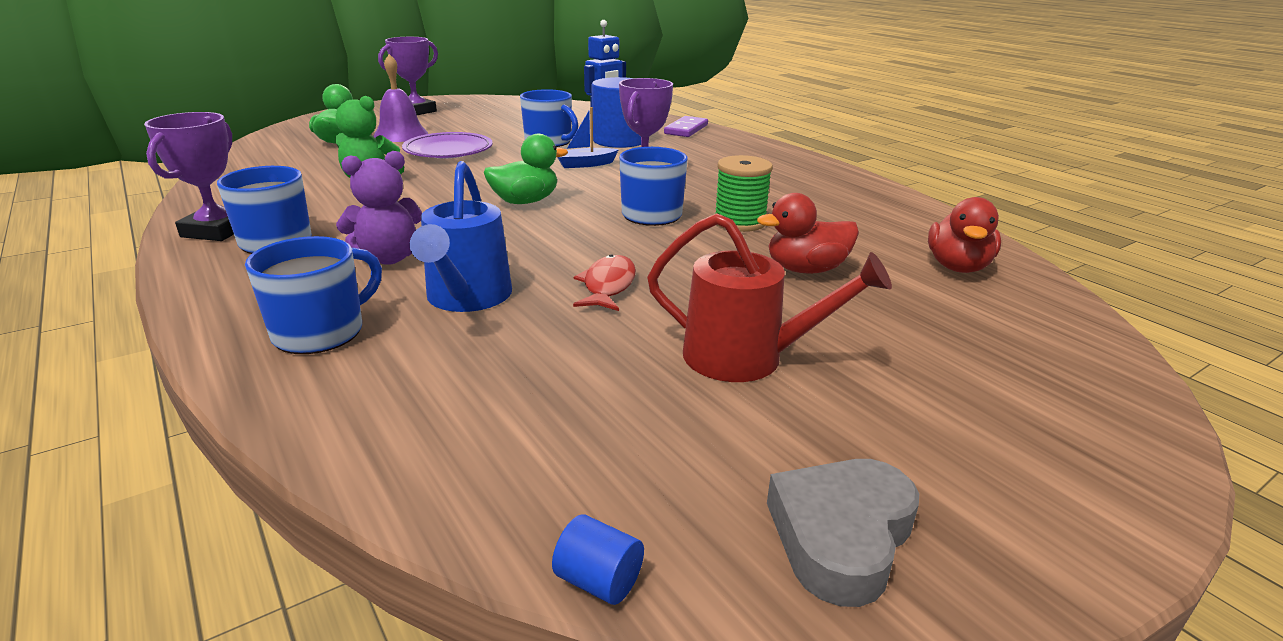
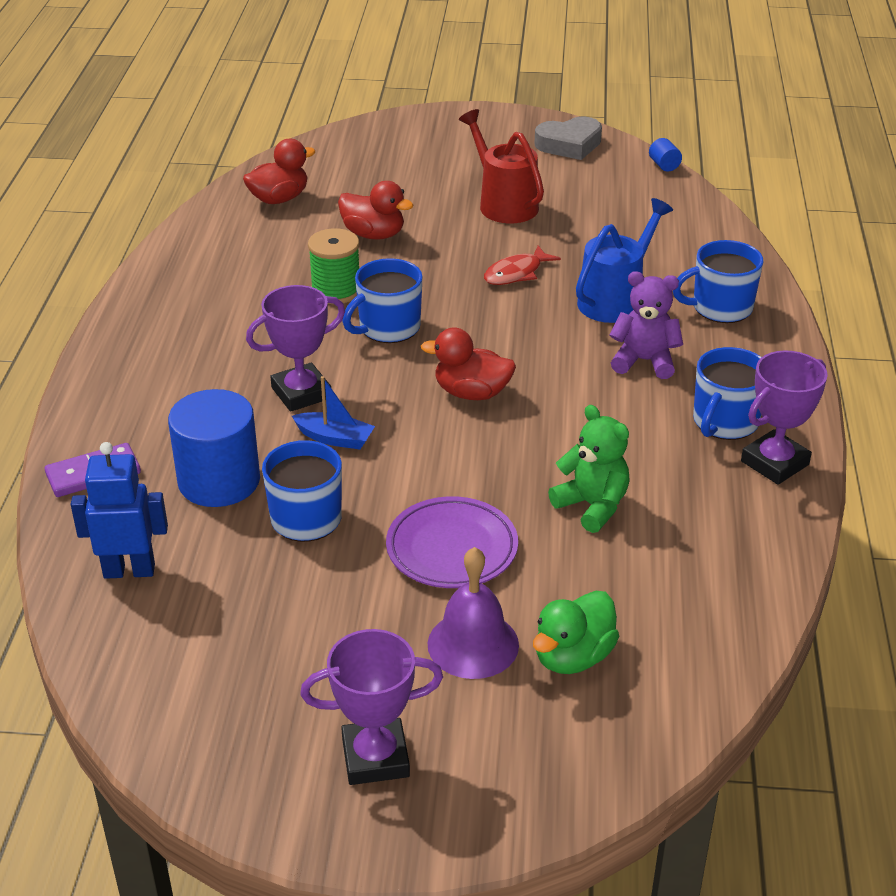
camera: 140 degrees left, 10 degrees up
(525, 201) = (471, 393): green duck -> red duck

